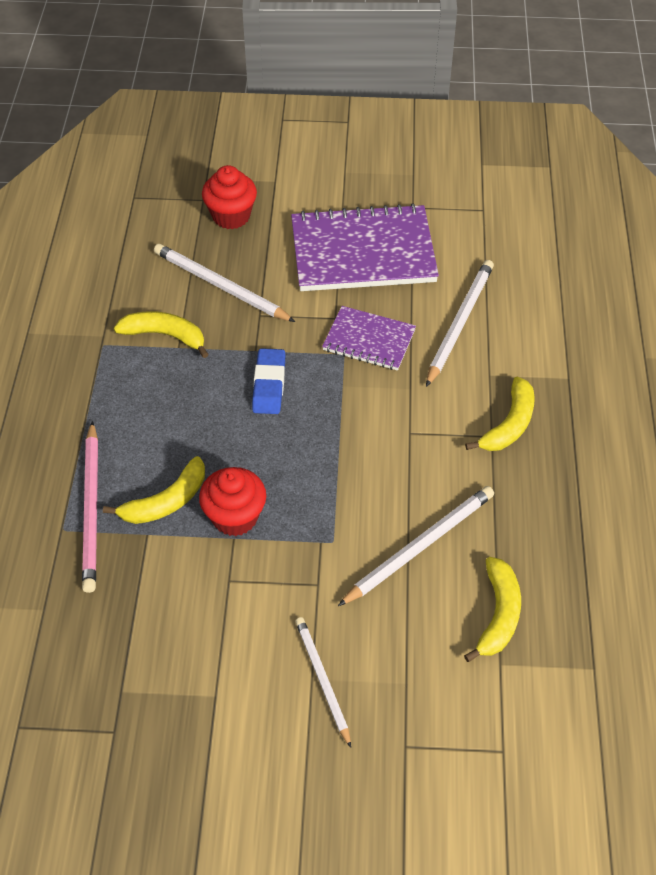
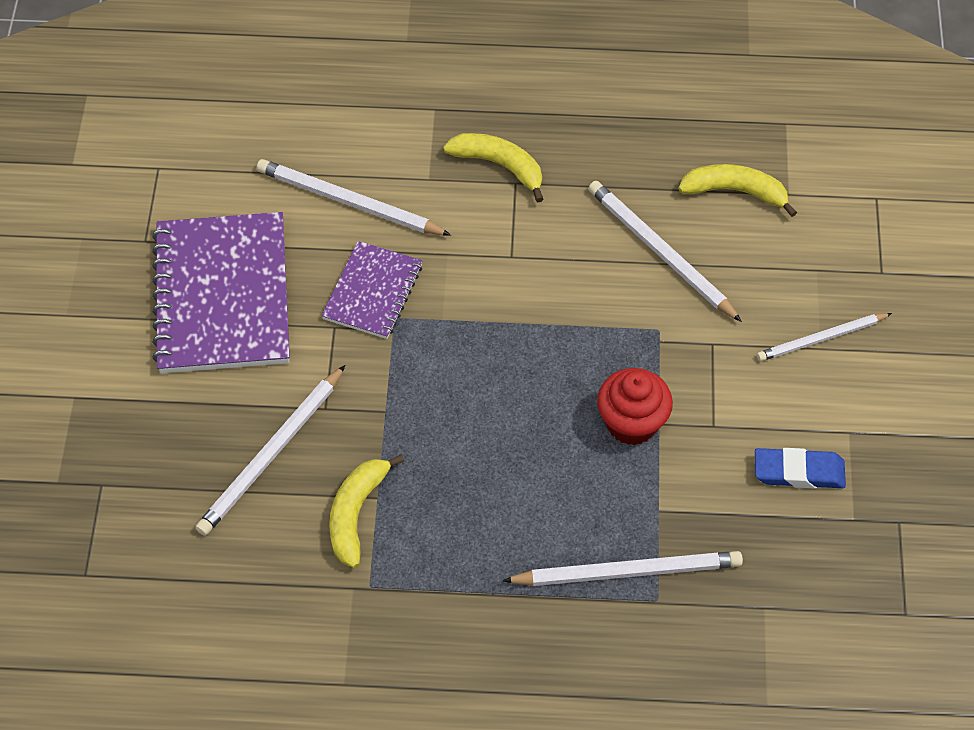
camera: 90 degrees left, 5 degrees up
(92, 509) = (627, 572): pink pencil -> white pencil
(166, 501) = (613, 493): yellow banana -> none
(231, 216) = (139, 447): red cupcake -> none
(269, 385) = (440, 394): blue eraser -> blue eraser (799, 472)

